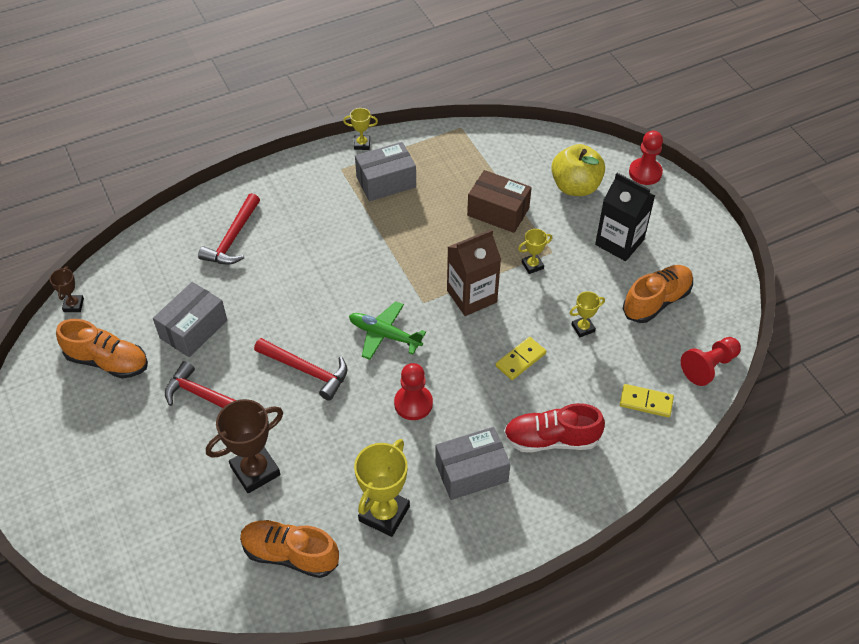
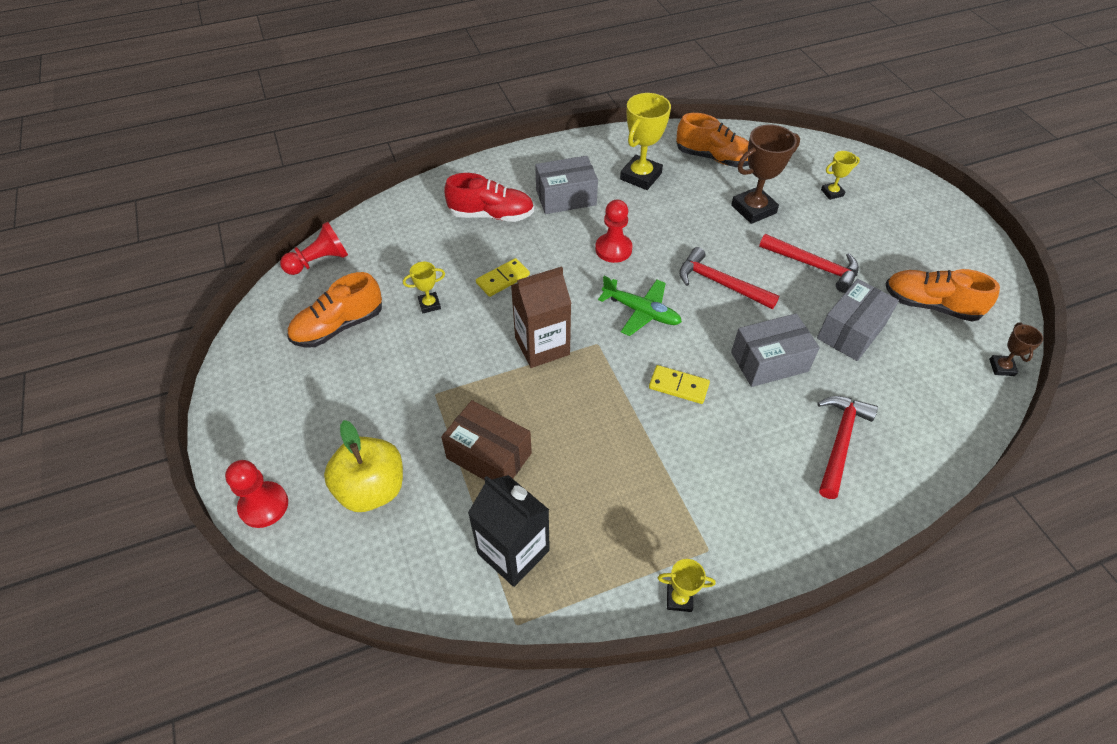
camera: 175 degrees left, 0 degrees up
(386, 182) = (640, 518): grey box -> grey box (769, 361)
(532, 265) = (464, 377): yellow trophy -> yellow trophy (832, 193)
(619, 242) = (348, 400): black carton -> black carton (513, 552)
(646, 402) = (394, 237): yellow domino -> yellow domino (678, 386)

